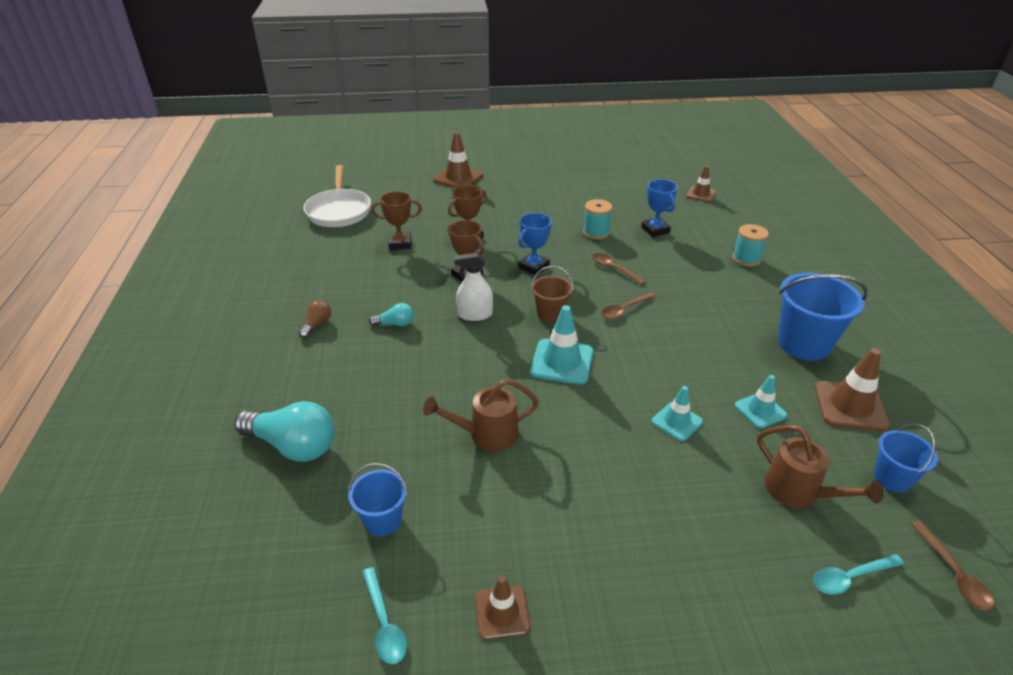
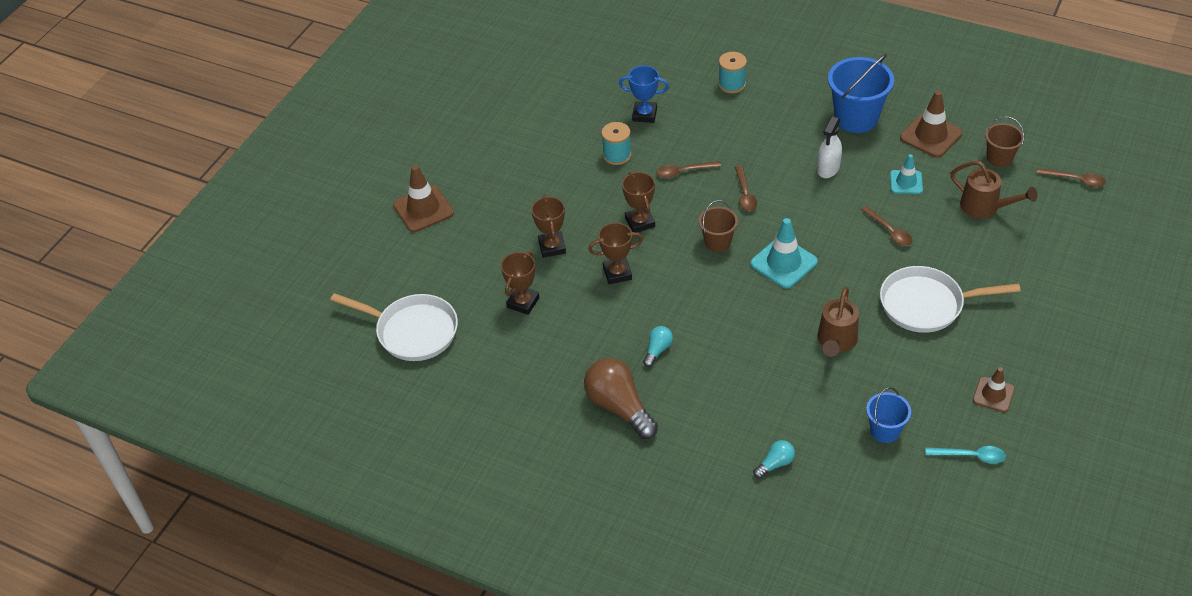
camera: 55 degrees left, 10 degrees up
(293, 446) = (775, 464): turquoise light bulb -> turquoise light bulb, size x0.49
(316, 325) = (619, 407): brown light bulb -> brown light bulb, size x2.03
(475, 314) = (683, 291): white spray bottle -> white spray bottle (828, 168)
(534, 267) = (640, 222): blue trophy -> brown trophy
(598, 491) = (927, 304): none -> white pan
(677, 421) = (889, 231): turquoise traffic cone -> brown spoon
(701, 194) = (610, 53): brown traffic cone -> none
(799, 492) = (985, 207): brown watering can -> brown watering can turned 45 degrees clockwise
(850, 577) = (1055, 224): turquoise spoon -> none
(892, 478) = (999, 158): blue bucket -> brown bucket

